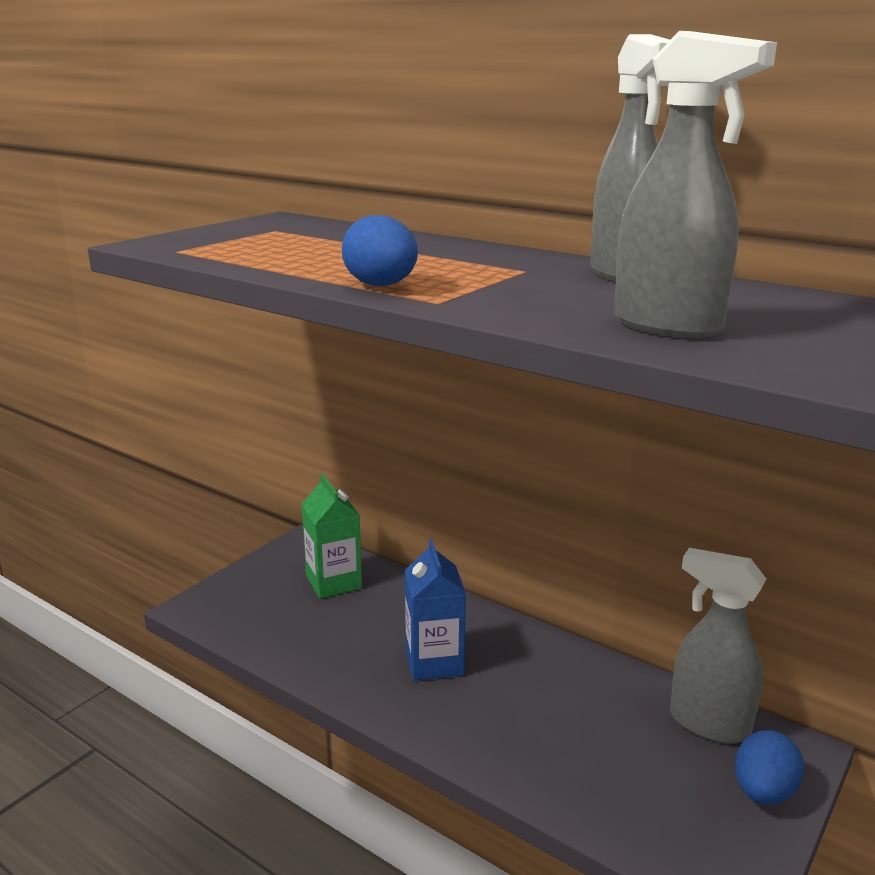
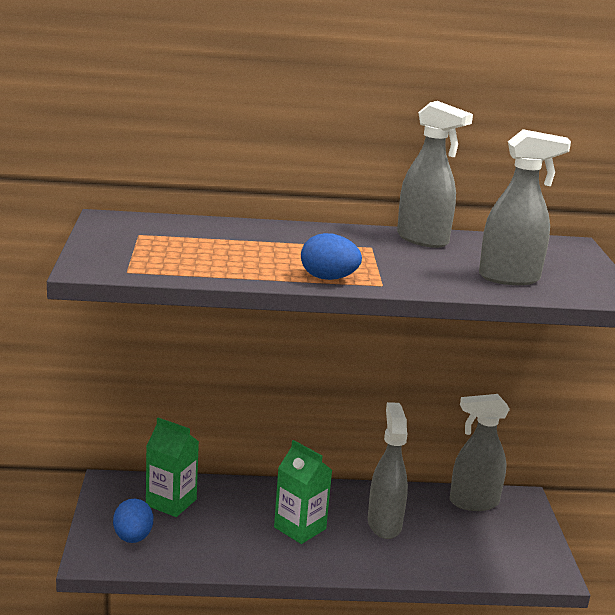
camera: 40 degrees left, 0 degrees up
(434, 662) = (300, 528): blue carton -> green carton
(544, 700) = (384, 524): none -> grey spray bottle
(763, 792) = (527, 526): blue egg -> blue egg (133, 538)

